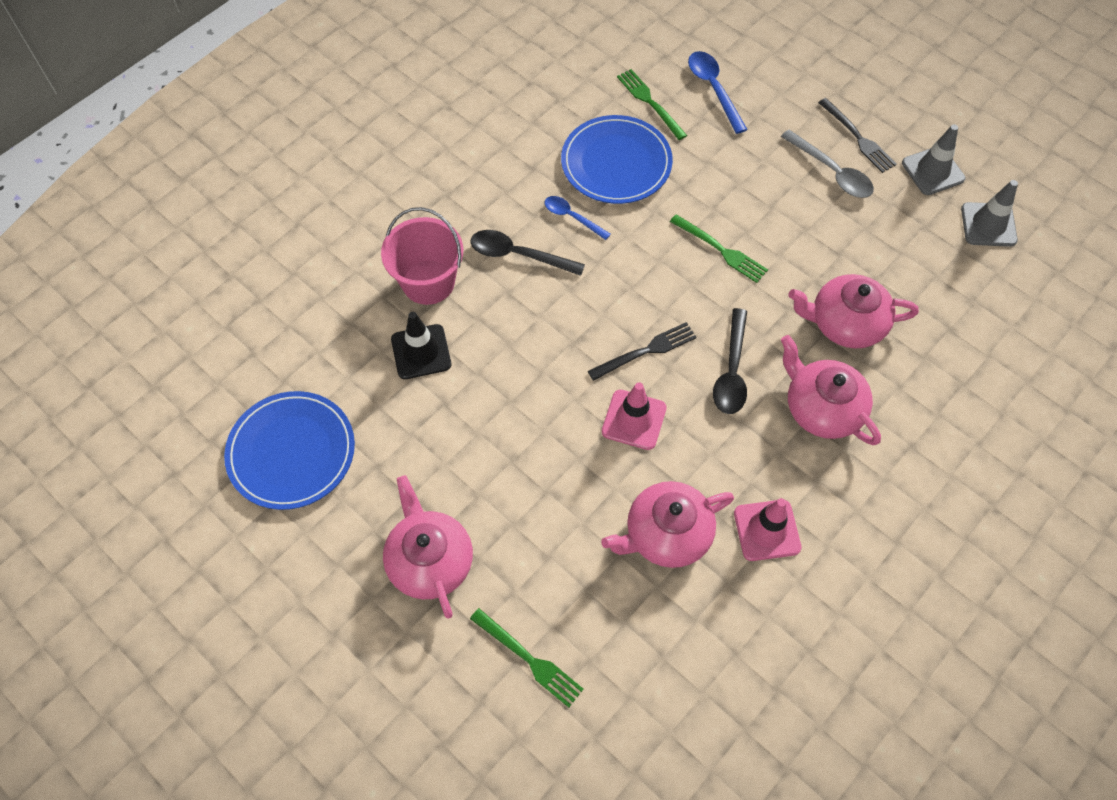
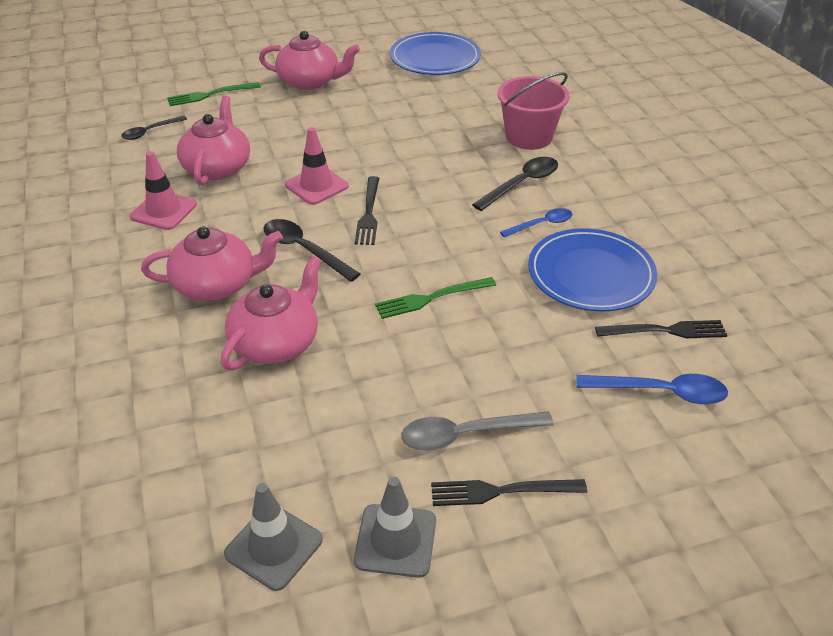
camera: 120 degrees right, 20 degrees down
(421, 352) = (467, 118): black traffic cone -> none
(649, 102) = (666, 331): green fork -> black fork
(650, 664) = (150, 132): none -> black spoon

